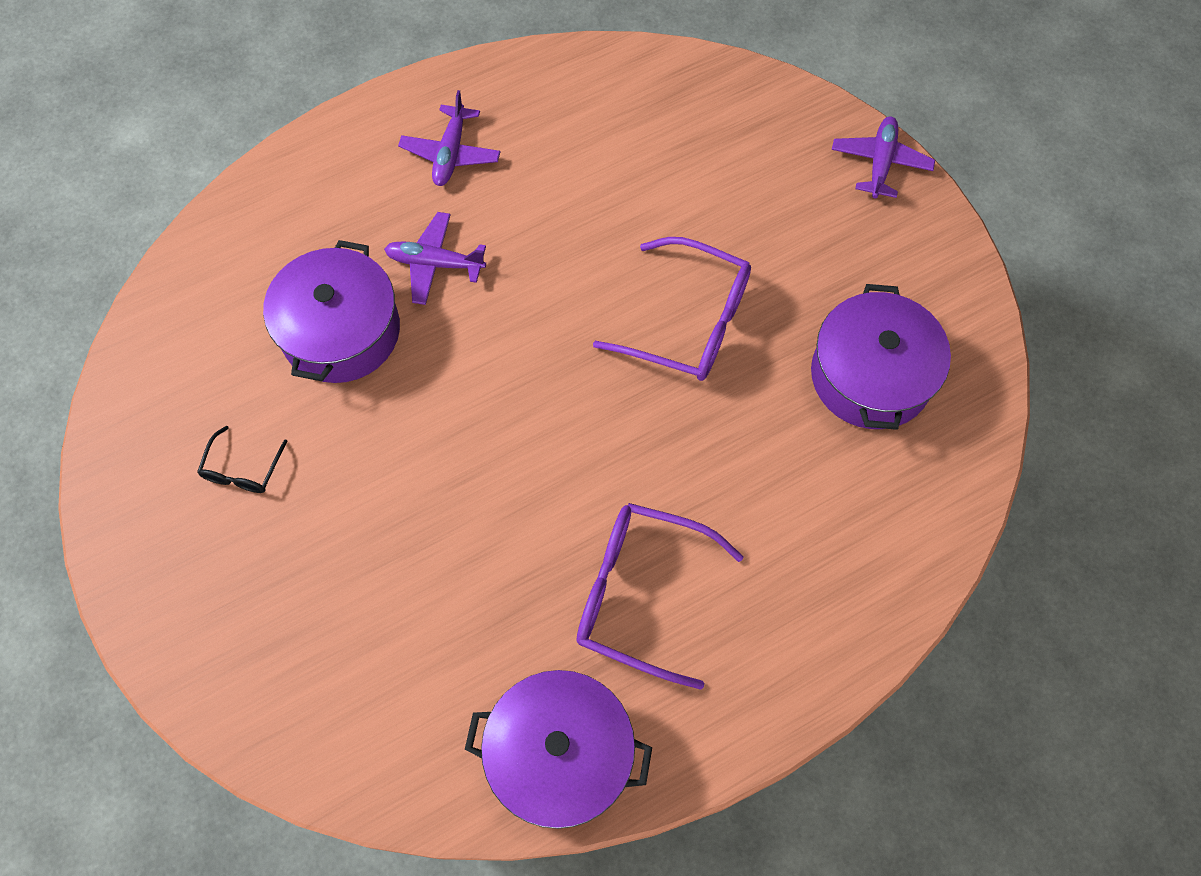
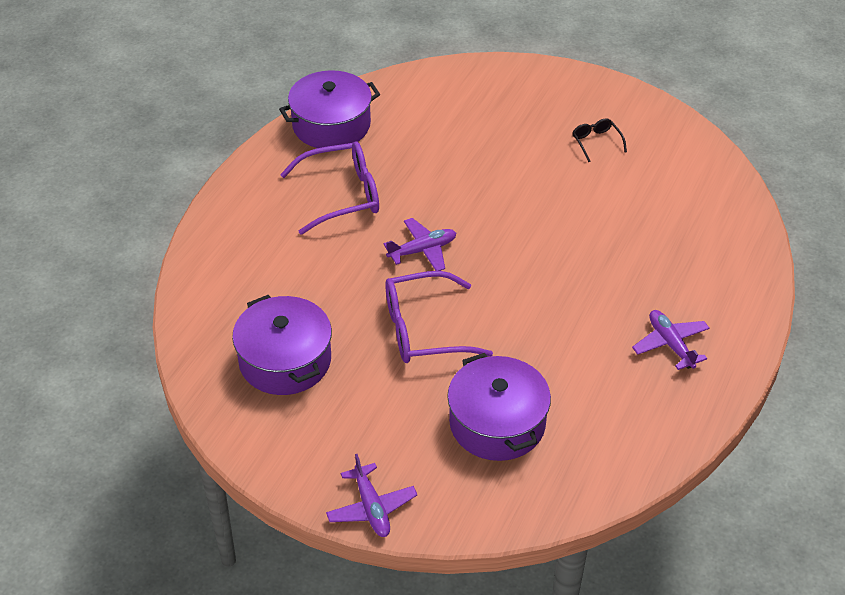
camera: 145 degrees right, 20 degrees down
(341, 331) = (620, 220): purple pot -> purple pot (497, 423)
(435, 263) = (607, 279): purple plane -> purple plane (422, 250)

